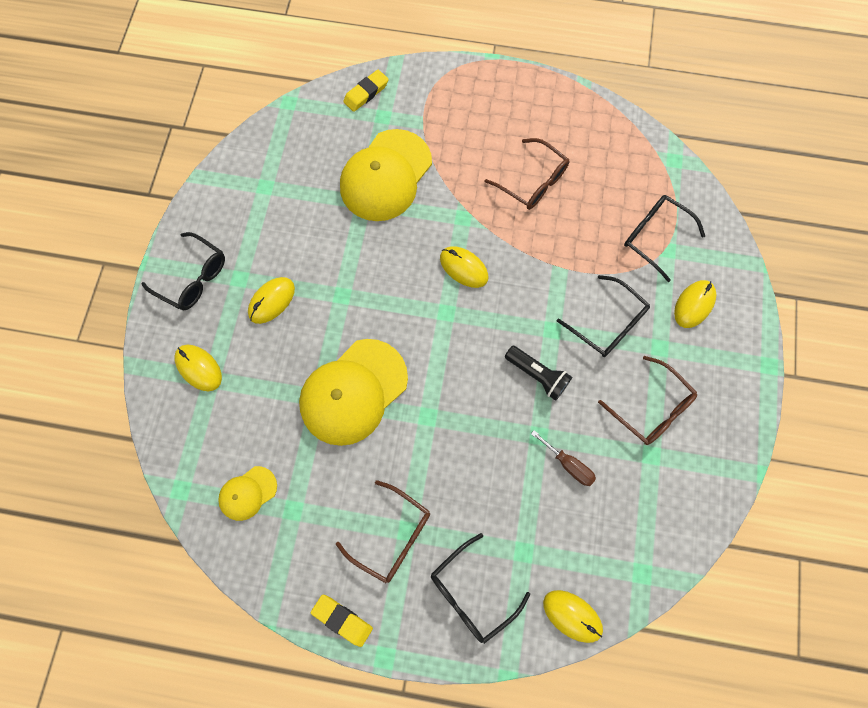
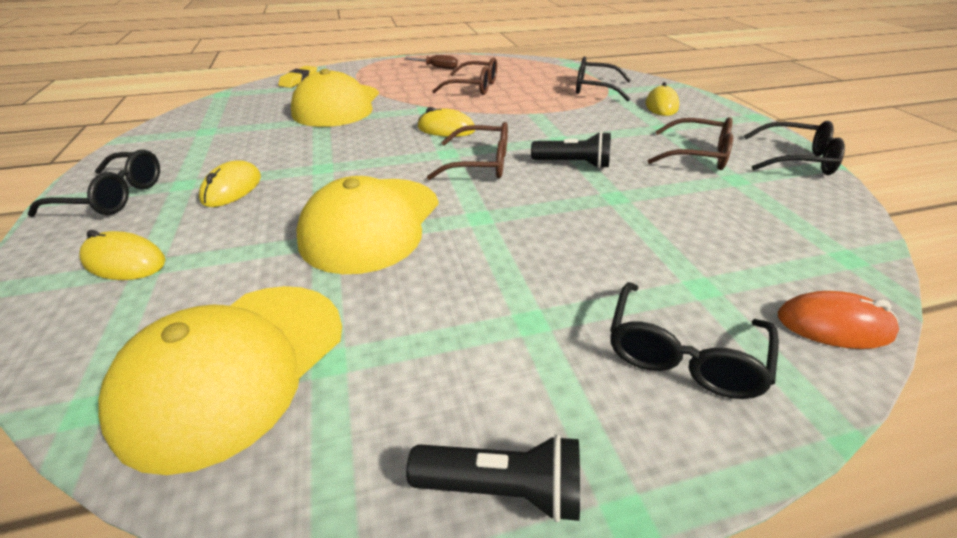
camera: 25 degrees left, 35 degrees down
(248, 493) = (234, 368): yellow cap -> yellow cap, size x2.03
(342, 619) = (502, 488): yellow eraser -> black flashlight
(392, 535) = (511, 333): brown glasses -> brown glasses (480, 164)
(568, 464) = (667, 206): brown screwdriver -> brown screwdriver (437, 68)
(572, 615) = (833, 325): yellow mouse -> orange mouse
(607, 323) = (604, 126): black glasses -> black glasses (795, 160)

